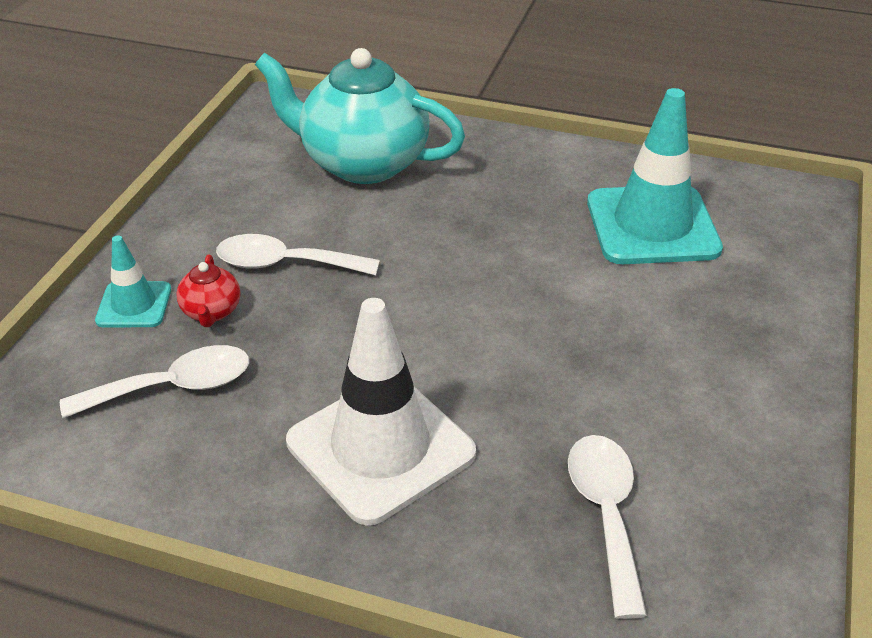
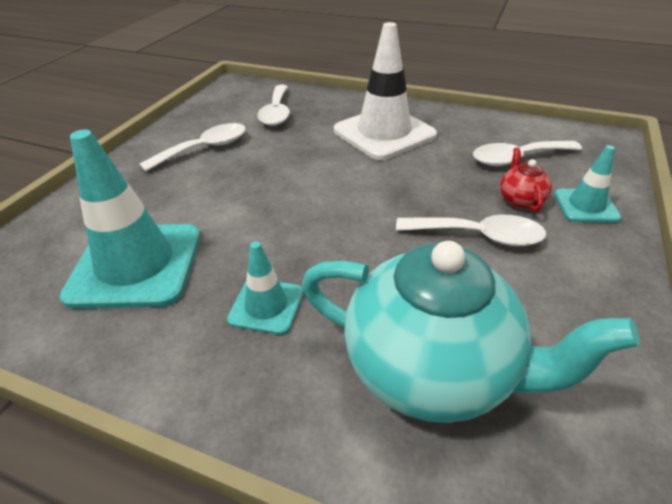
camera: 175 degrees left, 0 degrees up
(503, 197) = (266, 306): none -> turquoise traffic cone
(690, 400) = (205, 148): none -> white spoon

